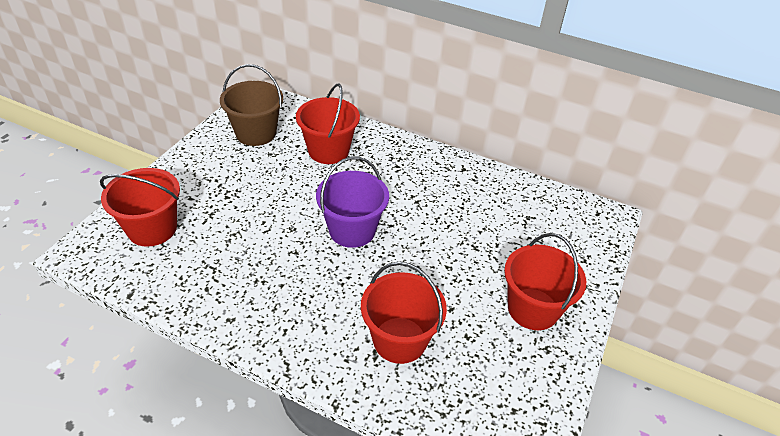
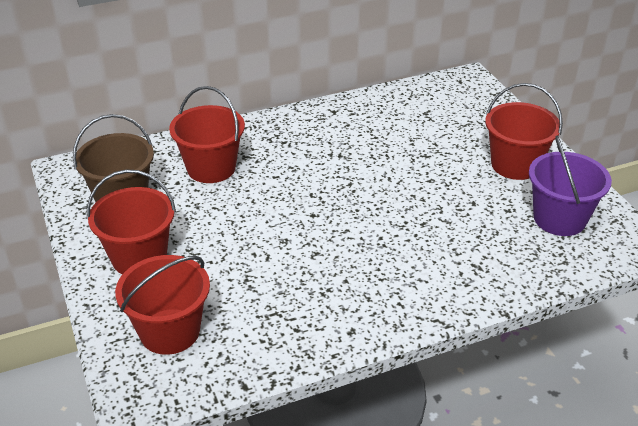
camera: 45 degrees left, 5 degrees down
(352, 230) = (329, 207): purple bucket -> purple bucket (559, 219)
(399, 340) = (476, 245): red bucket -> red bucket (139, 257)

